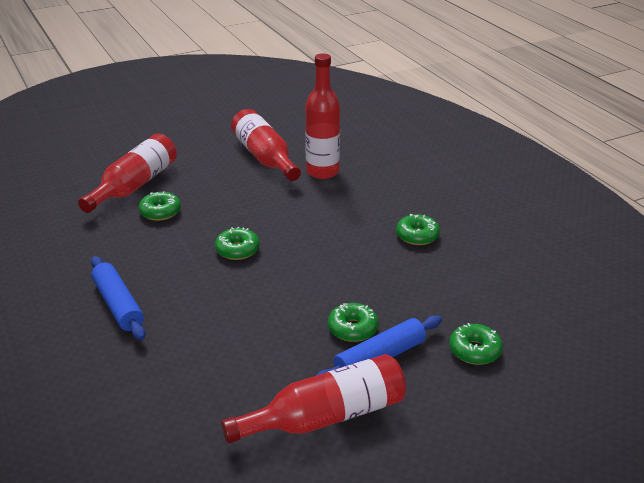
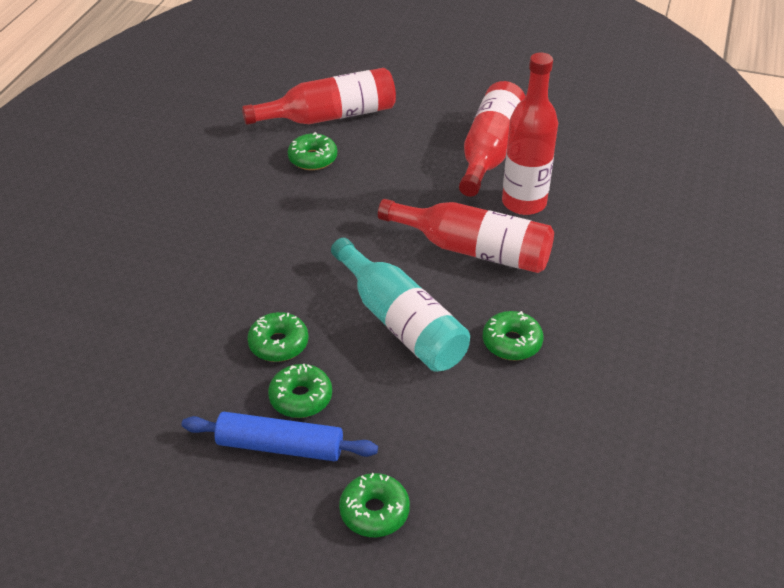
camera: 45 degrees right, 10 degrees up
(118, 305) = (160, 234): blue rolling pin -> none
(237, 250) = (321, 242): green donut -> green donut (278, 344)
(326, 417) = (159, 464): red bottle -> red bottle (473, 250)
(347, 261) = (400, 322): none -> turquoise bottle

